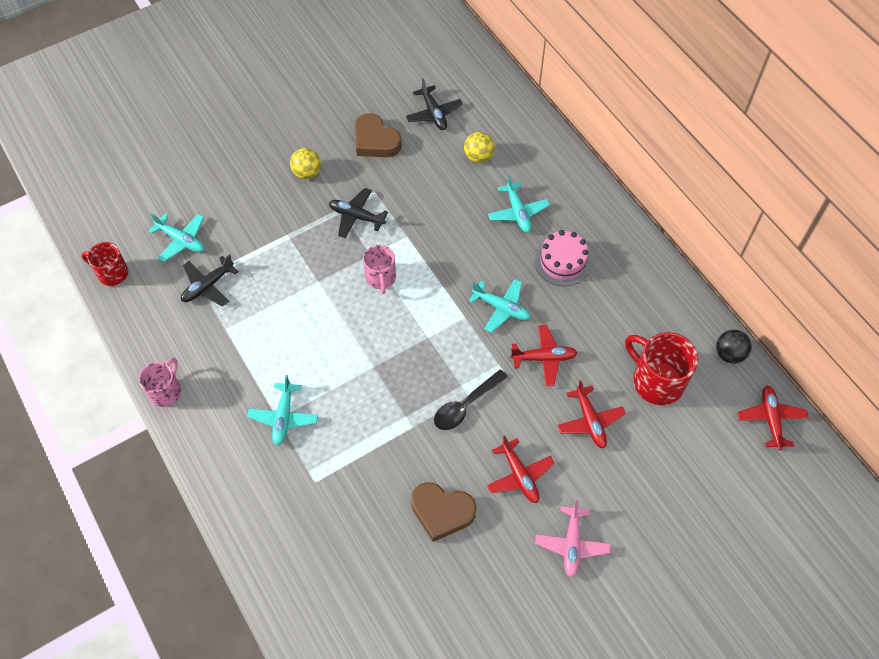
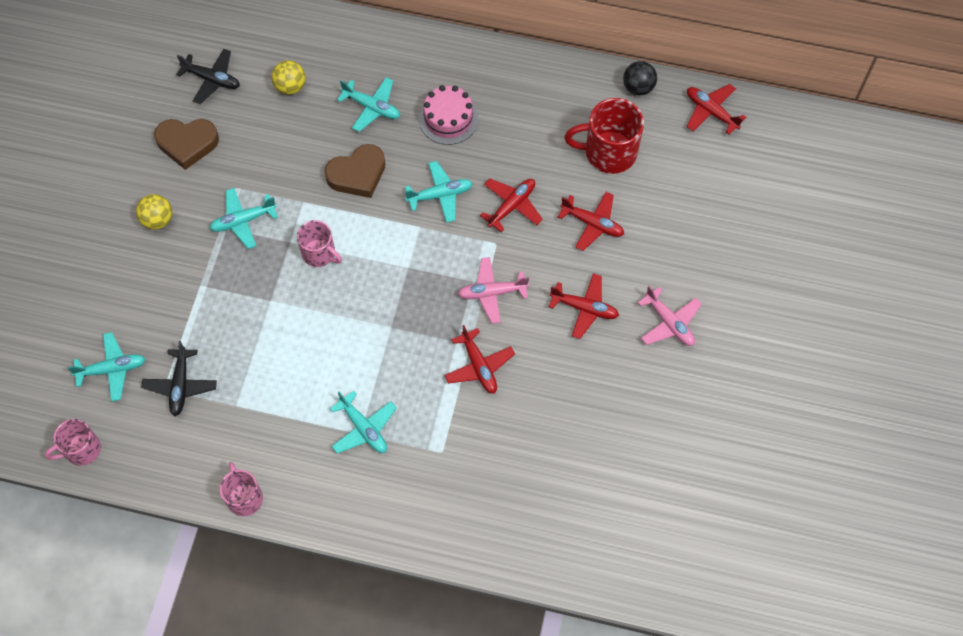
camera: 45 degrees left, 5 degrees up
(112, 273) = (81, 450): red mug -> pink mug
(356, 216) = (243, 221): black plane -> turquoise plane
(402, 447) = (479, 366): none -> red plane
(442, 512) = (558, 385): brown heart -> brown heart (357, 174)
(465, 405) = (492, 293): black spoon -> pink plane

